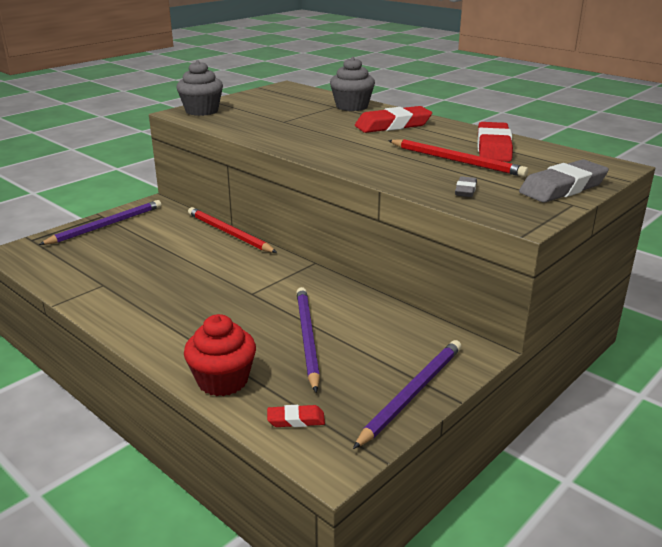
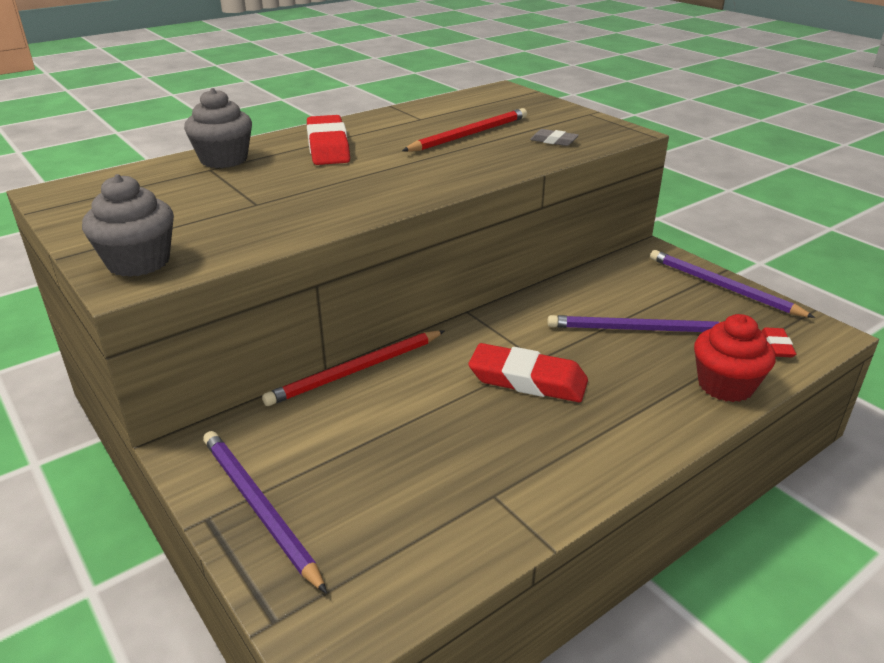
camera: 80 degrees left, 5 degrees up
(493, 148) = (435, 117): red eraser -> red eraser (527, 380)
(562, 188) = (553, 110): grey eraser -> none

